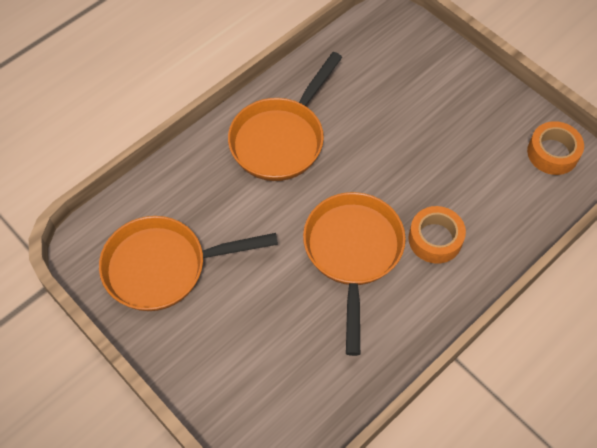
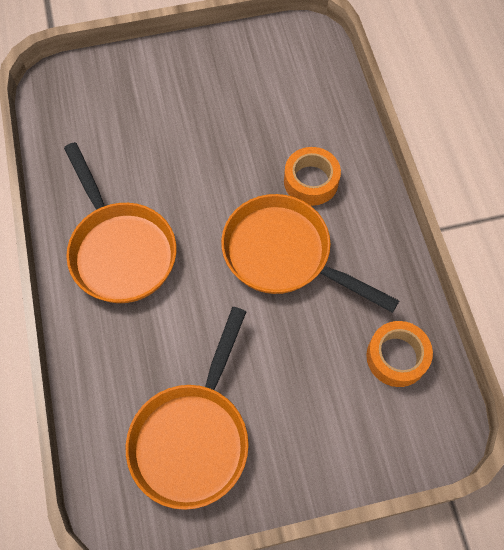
camera: 60 degrees left, 5 degrees up
(552, 153) = (285, 47): orange tape -> orange tape (396, 357)

